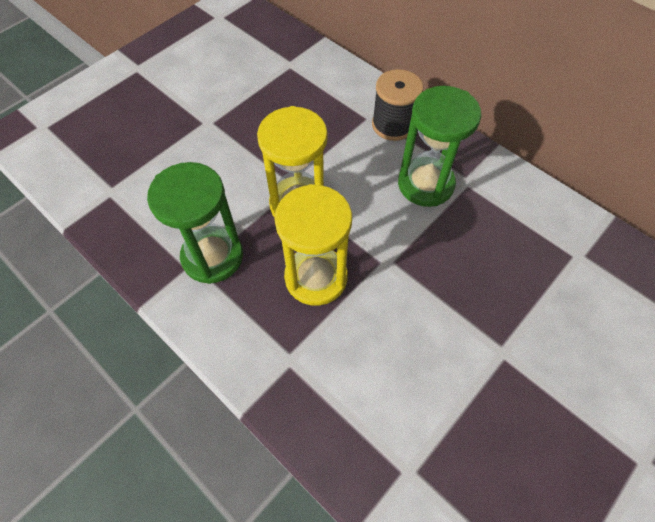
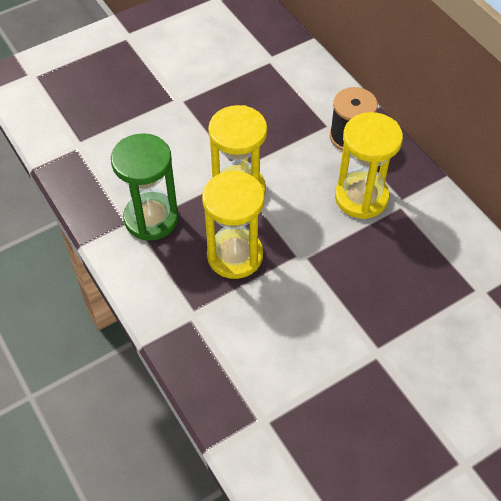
camera: 15 degrees right, 5 degrees down
(425, 184) = (361, 197): green hourglass -> yellow hourglass

